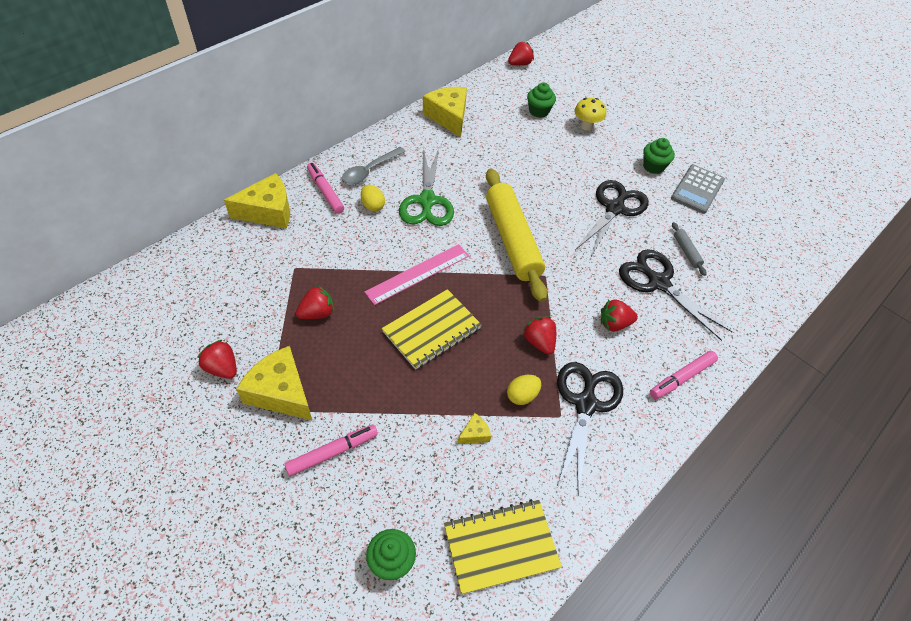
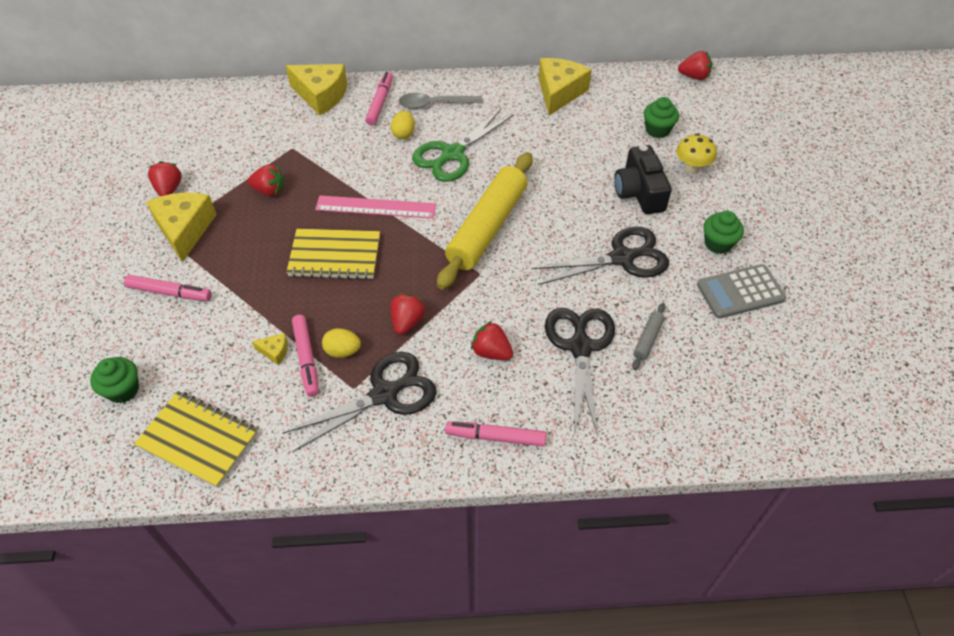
camera: 45 degrees right, 0 degrees up
(504, 421) = (306, 359): none -> pink marker
(575, 159) = (639, 192): none -> black camera

